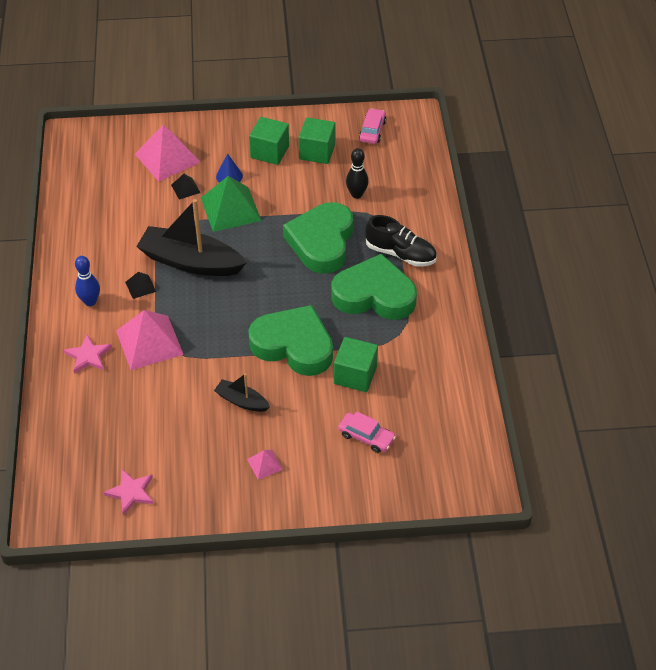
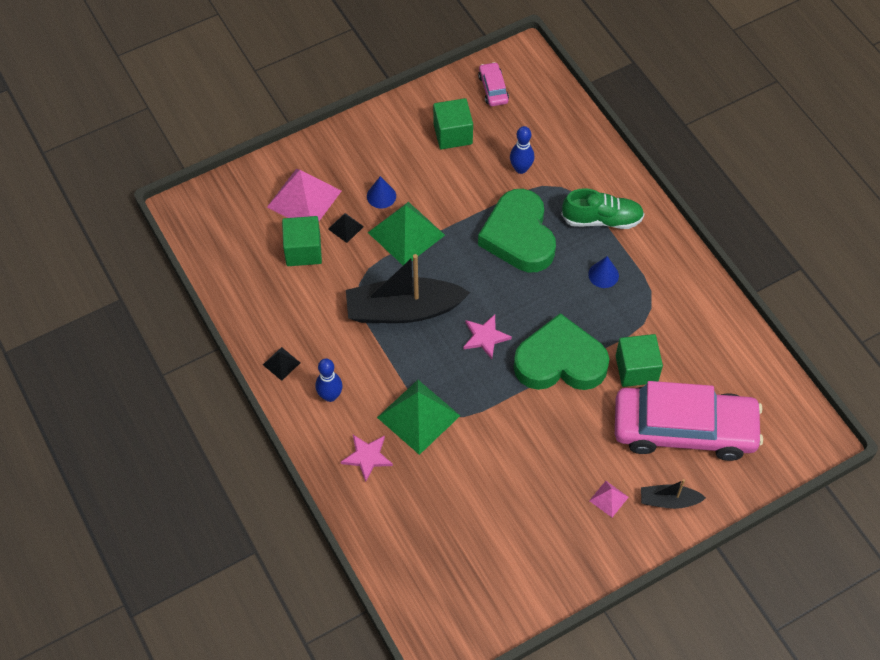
camera: 25 degrees left, 10 degrees up
(131, 492) = (502, 584): pink star -> pink star (485, 337)
(140, 286) = (370, 358): black pyramid -> black pyramid (281, 363)
(149, 342) = (418, 416): pink pyramid -> green pyramid
(241, 401) = (547, 442): black boat -> black boat (668, 501)
(270, 152) = (405, 152): green cube -> green cube (303, 250)
(356, 194) = (521, 169): black bowling pin -> blue bowling pin
(366, 436) = (684, 429): pink car -> pink car, size x2.47
(374, 295) = (603, 275): green heart -> blue cone
(400, 254) = (602, 219): black shoe -> green shoe

